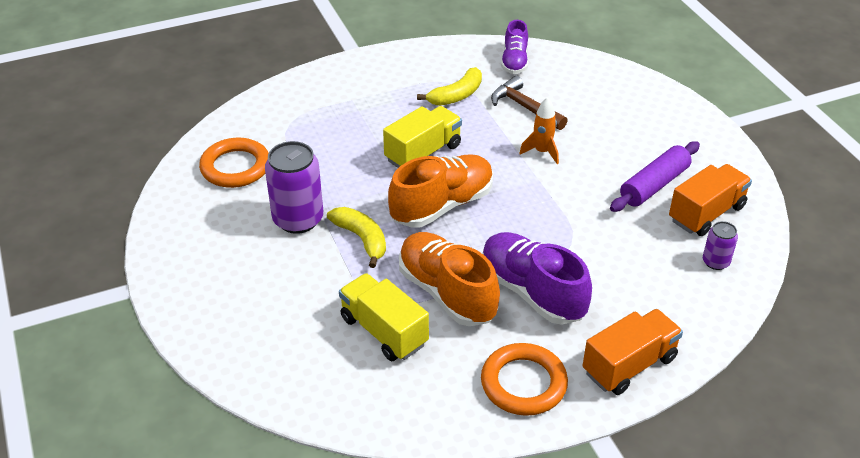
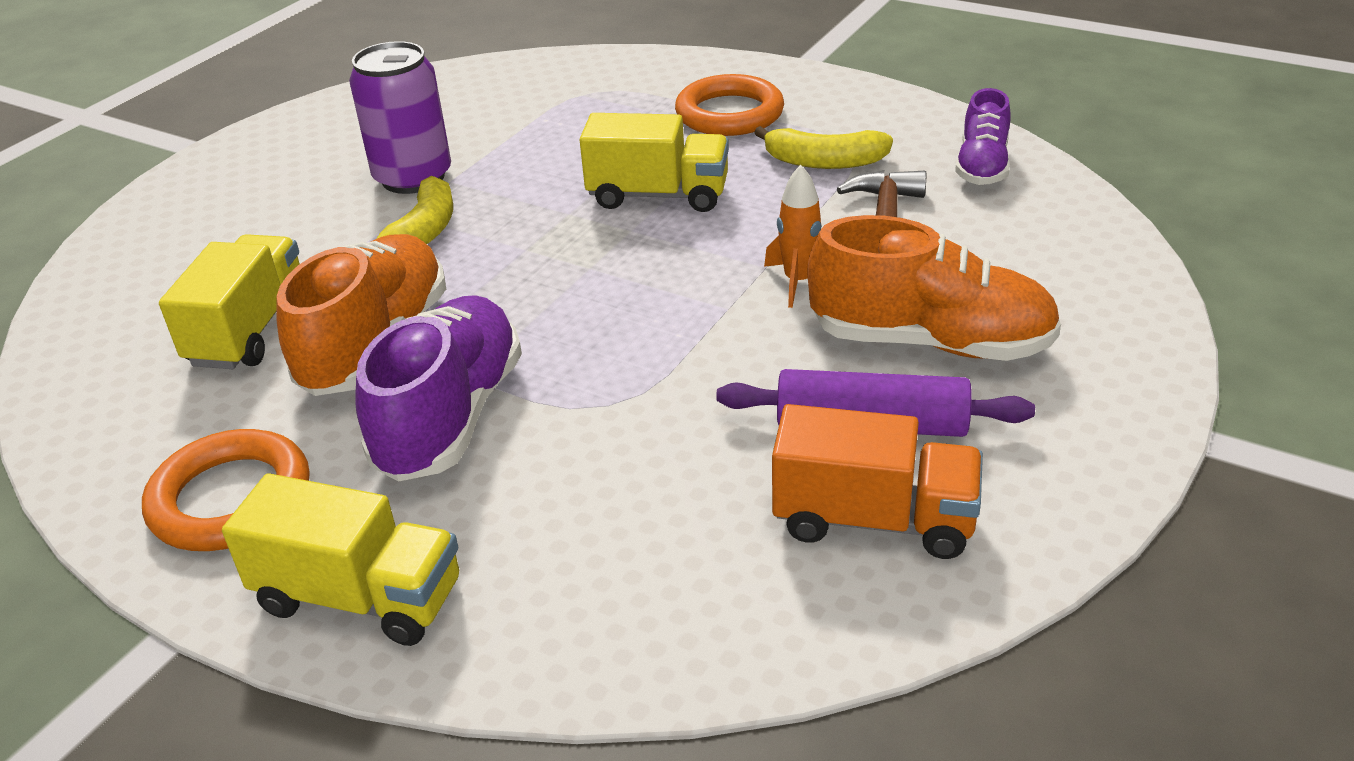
camera: 55 degrees right, 5 degrees down
(235, 167) = (466, 101): orange ring -> orange ring (729, 114)
(442, 205) = (562, 258): orange shoe -> orange shoe (930, 342)
(514, 61) = (982, 167): purple shoe -> purple shoe turned 45 degrees counterclockwise
(629, 365) = (360, 597): orange truck -> yellow truck
(715, 262) = (746, 590): purple can -> none

